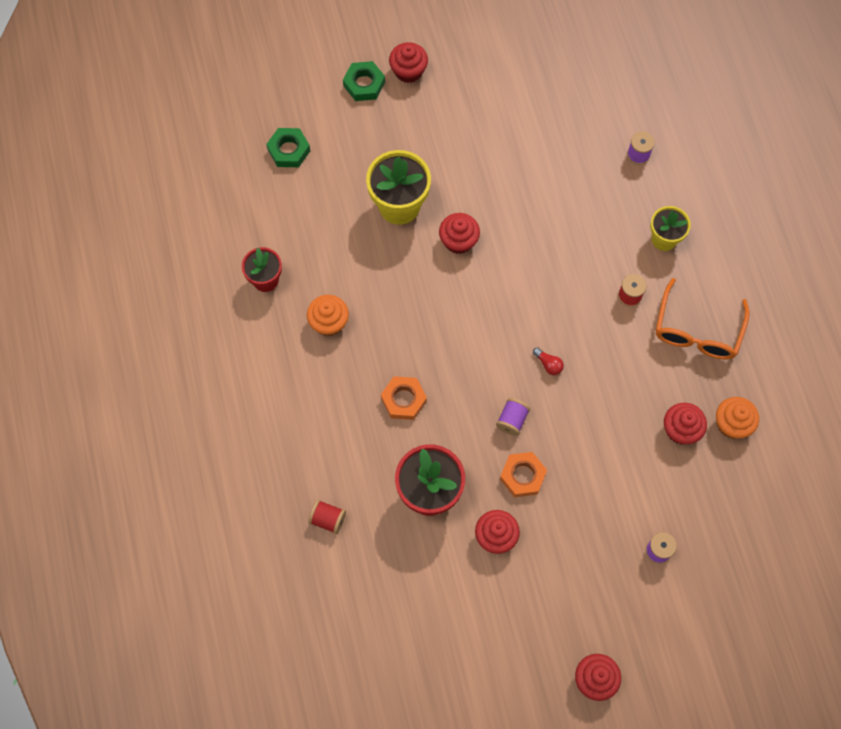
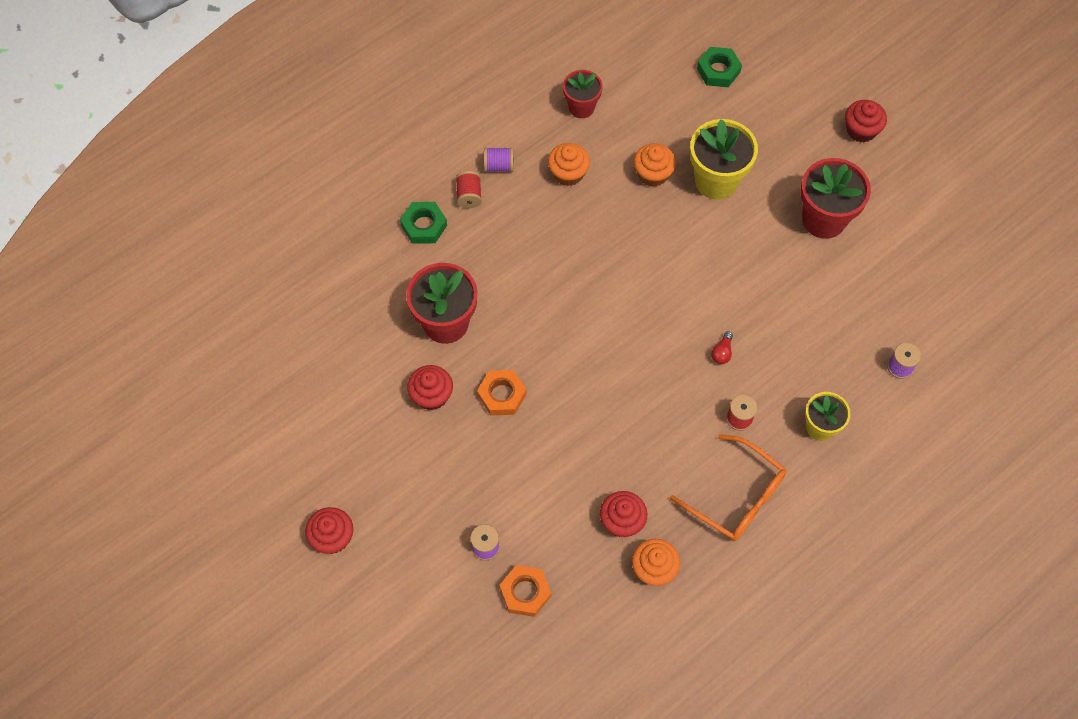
camera: 65 degrees right, 5 degrees down
(328, 519) = (382, 251): red spool -> red spool (469, 196)
(364, 84) = (823, 100): green nut -> green nut (424, 225)
(366, 253) = (653, 174): none -> orange cupcake
(403, 400) = (525, 264): orange nut -> orange nut (525, 592)
(458, 241) = (709, 244): red cupcake -> none
(478, 142) = (823, 219): none -> red flower pot
(512, 420) = (552, 363): purple spool -> purple spool (499, 166)
(548, 364) = (626, 373): red light bulb -> red light bulb (722, 352)
(697, 331) = (737, 497): orange glasses -> orange glasses turned 135 degrees counterclockwise

